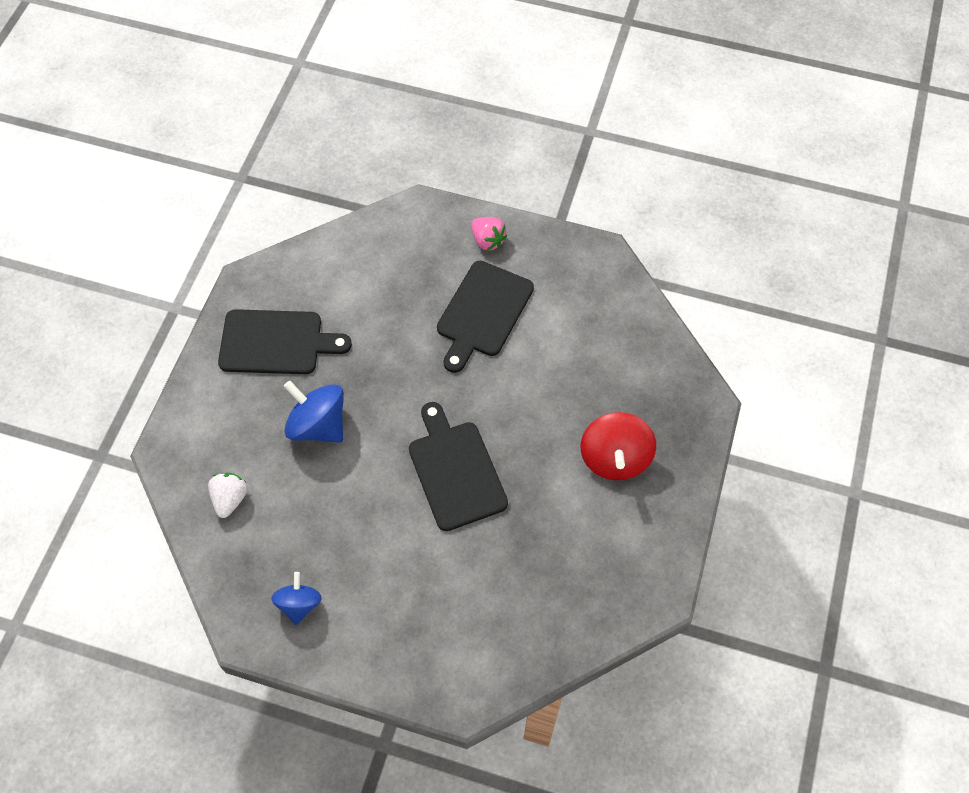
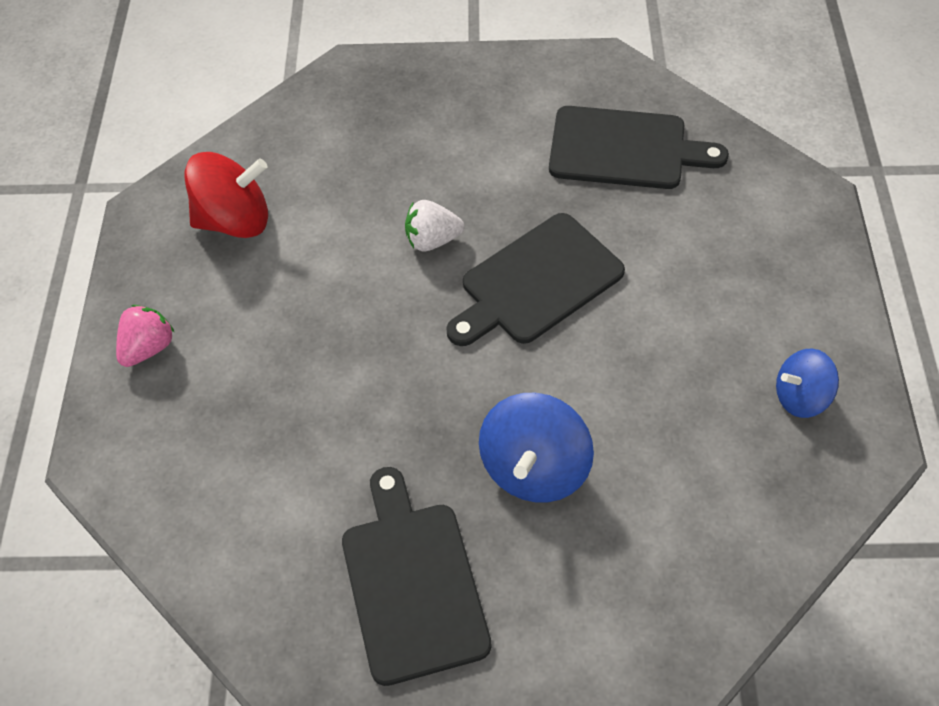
camera: 105 degrees left, 5 degrees down
(230, 499) = (700, 544): white strawberry -> white strawberry (432, 240)
(483, 312) = (279, 319): black cutting board -> black cutting board (624, 149)
(615, 458) = (454, 132): red spinning top -> red spinning top (235, 220)

